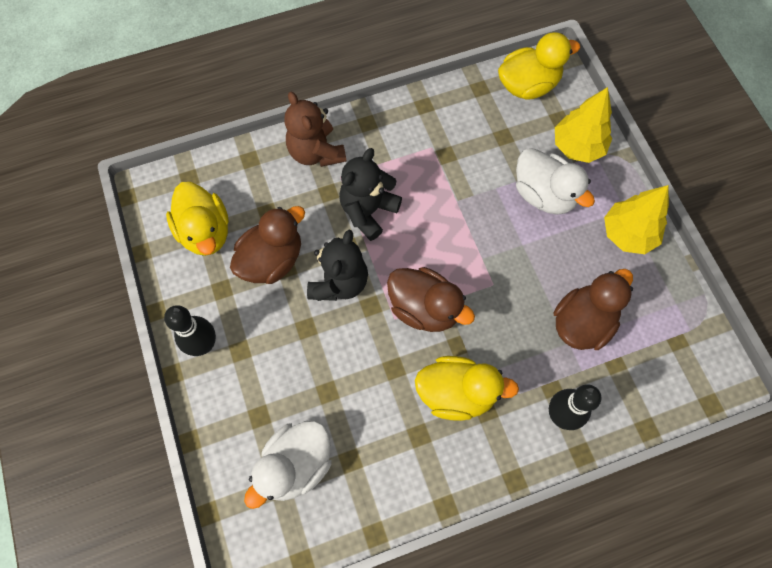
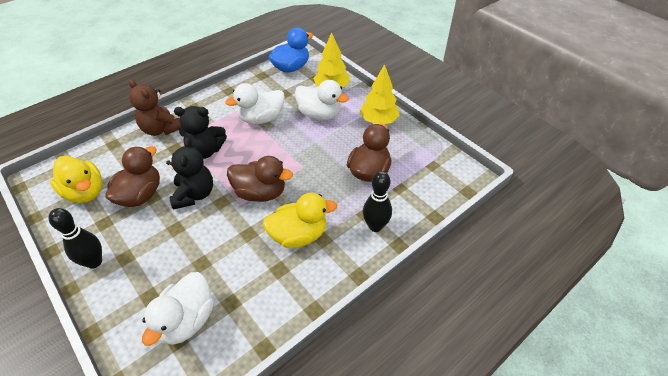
camera: 20 degrees left, 20 degrees down
(368, 211) = (205, 151): black teddy bear -> black teddy bear turned 105 degrees counterclockwise
(457, 176) = (261, 118): none -> white duck
(528, 85) = (291, 68): yellow duck -> blue duck

